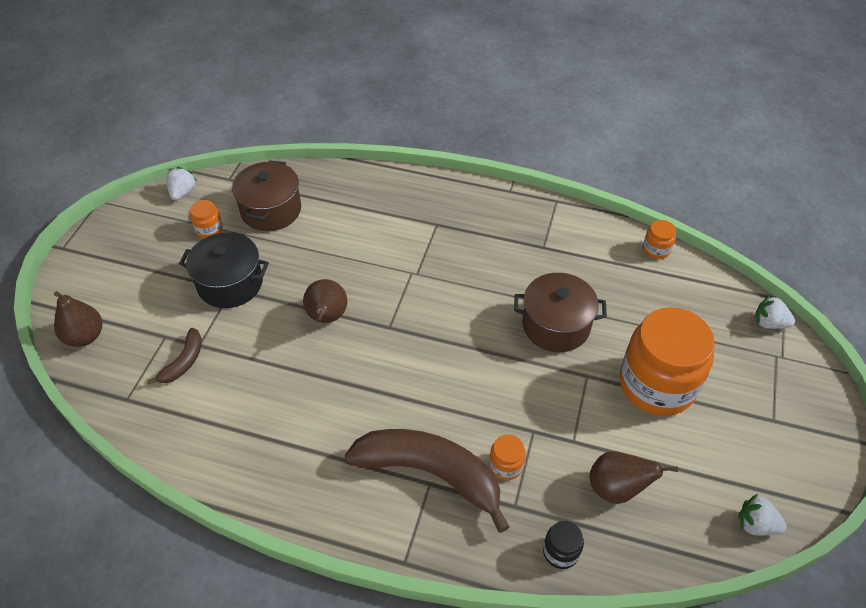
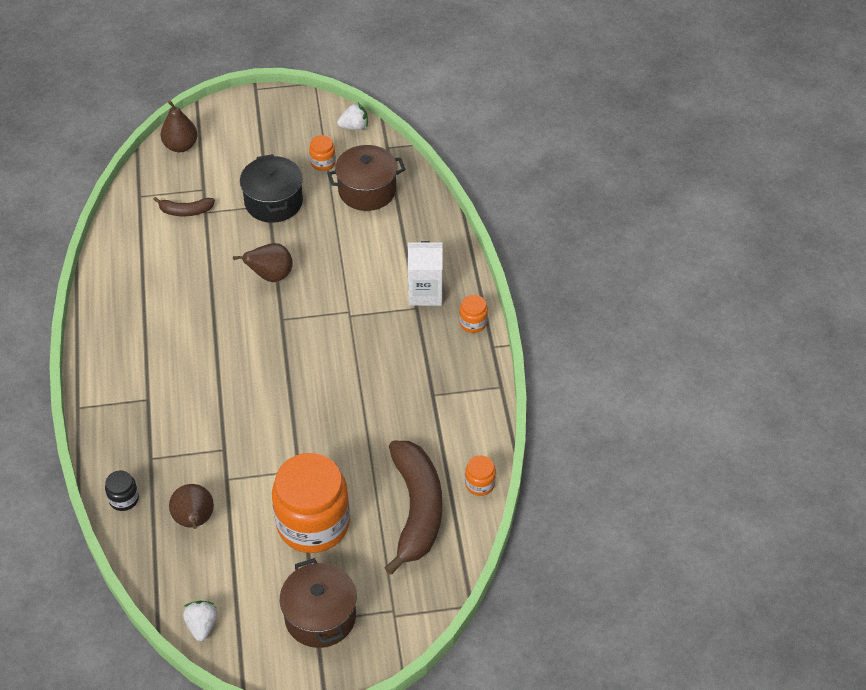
camera: 65 degrees right, 0 degrees up
(423, 212) = (425, 293): none -> white carton
(431, 474) = (156, 397): brown banana -> brown banana (416, 510)
(506, 465) = (184, 441): orange jar -> orange jar (473, 323)
(556, 325) = (342, 432): brown pot -> brown pot (320, 616)
(769, 323) = (432, 597): white strawberry -> none

